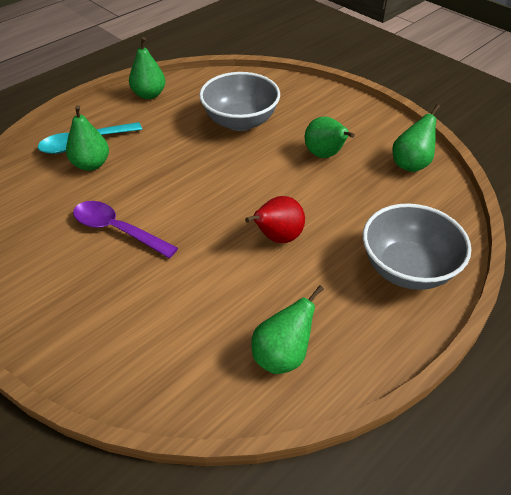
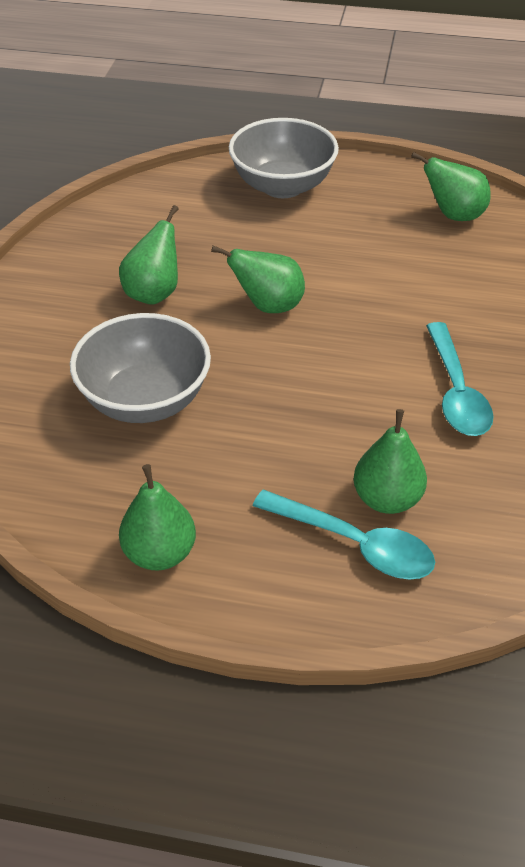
camera: 125 degrees left, 0 degrees up
(118, 230) = (456, 391): purple spoon -> turquoise spoon
(277, 238) = (330, 271): red pear -> none
(411, 164) = (113, 227): green pear -> green pear (268, 306)

